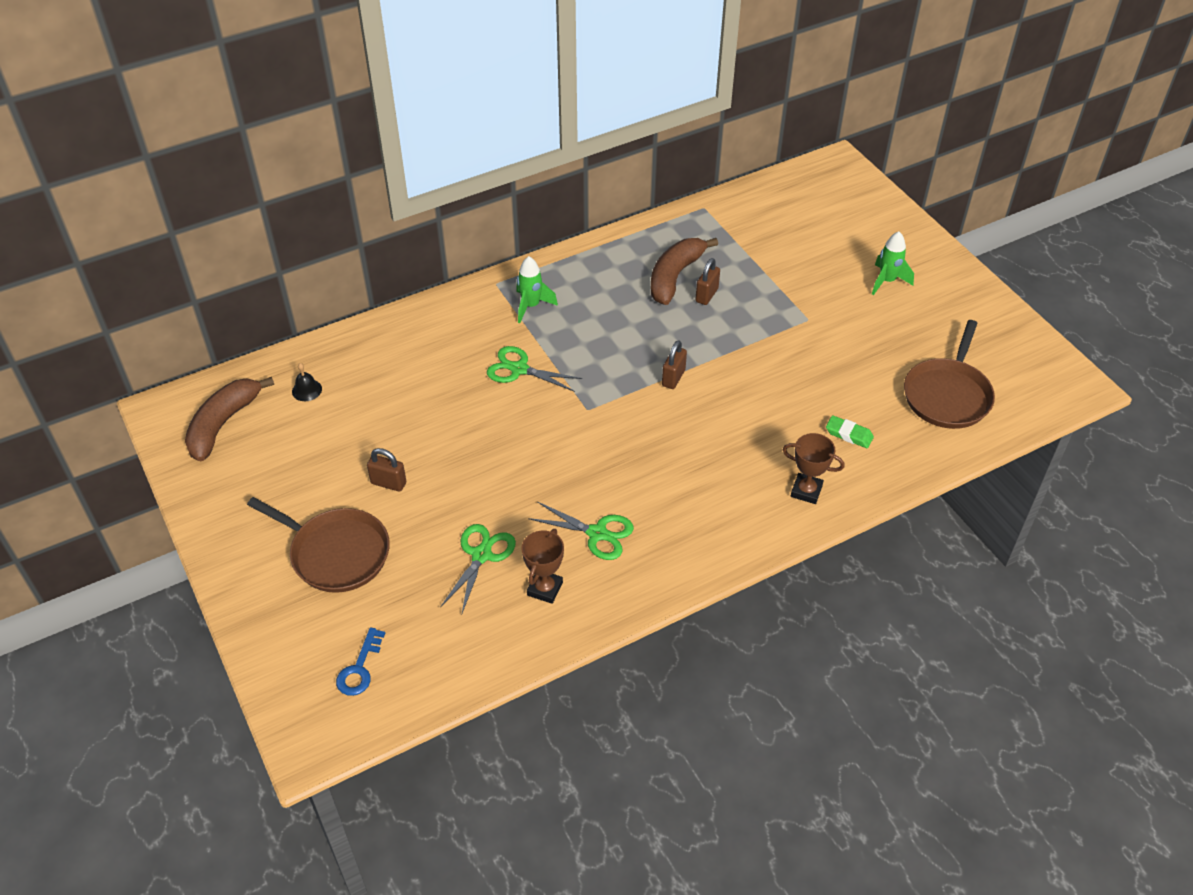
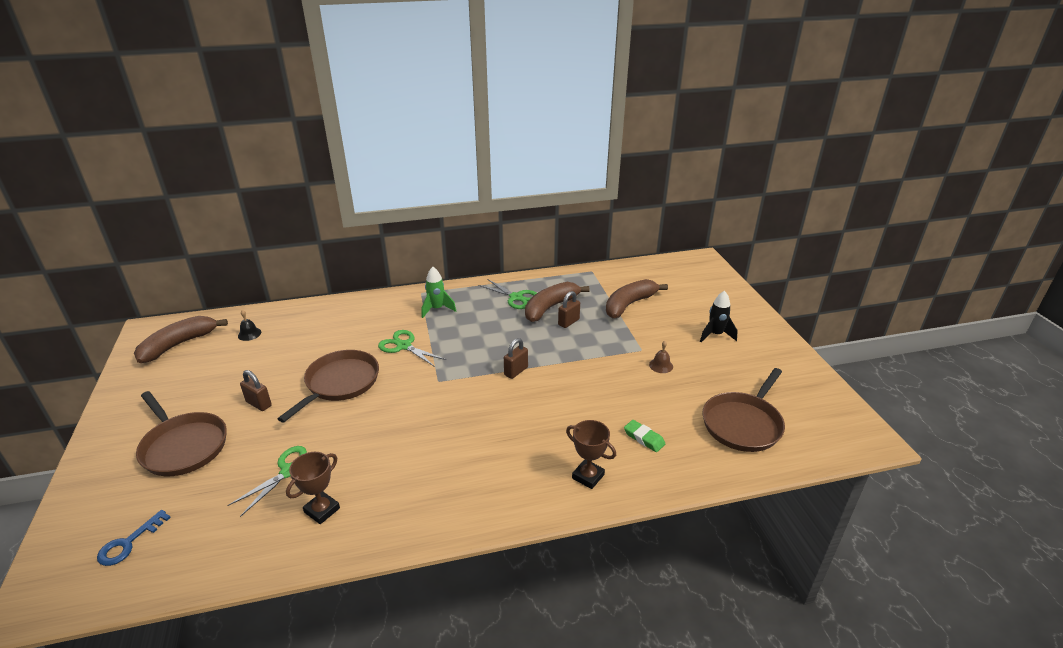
camera: 15 degrees right, 15 degrees down
(470, 436) = (340, 383): none -> brown pan
(597, 533) = (392, 474): green scissors -> green scissors (516, 297)
(771, 254) = (629, 304): none -> brown banana
(837, 337) = (661, 365): none -> brown bell
(887, 281) = (715, 335): green rocket -> black rocket

